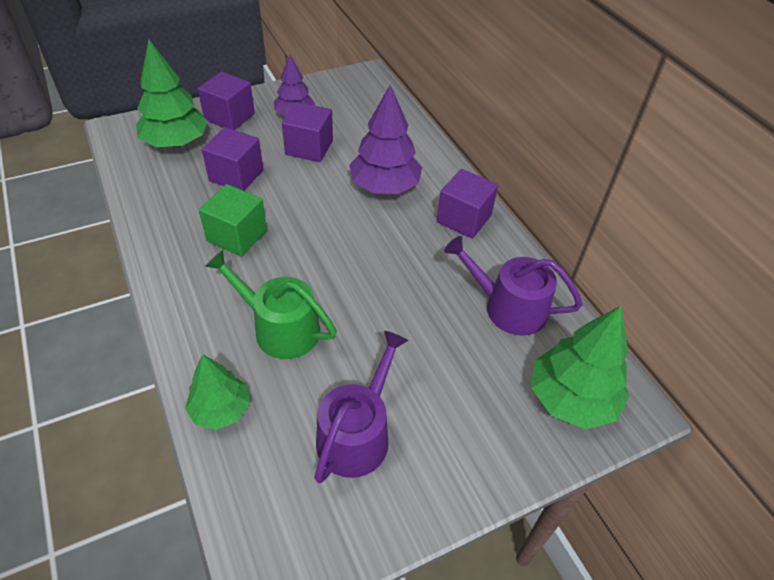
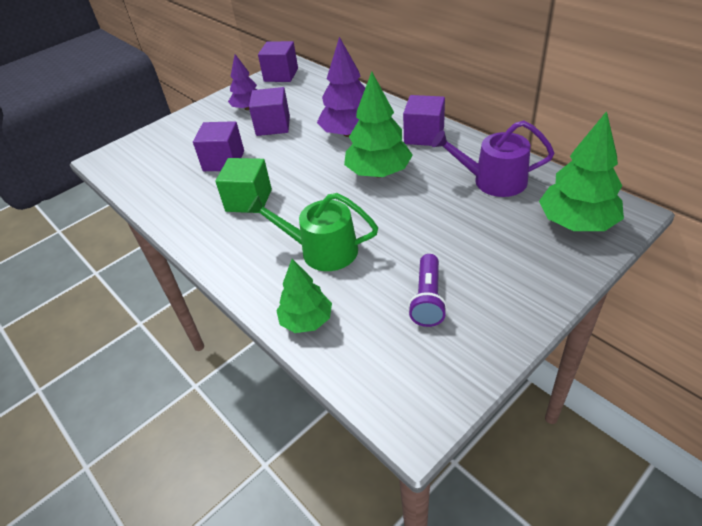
camera: 10 degrees left, 5 degrees down
(176, 142) = (159, 154): green tree -> green tree (378, 173)
(229, 117) = (194, 124): purple cube -> purple cube (281, 75)
(357, 433) = (428, 299): purple watering can -> purple flashlight

